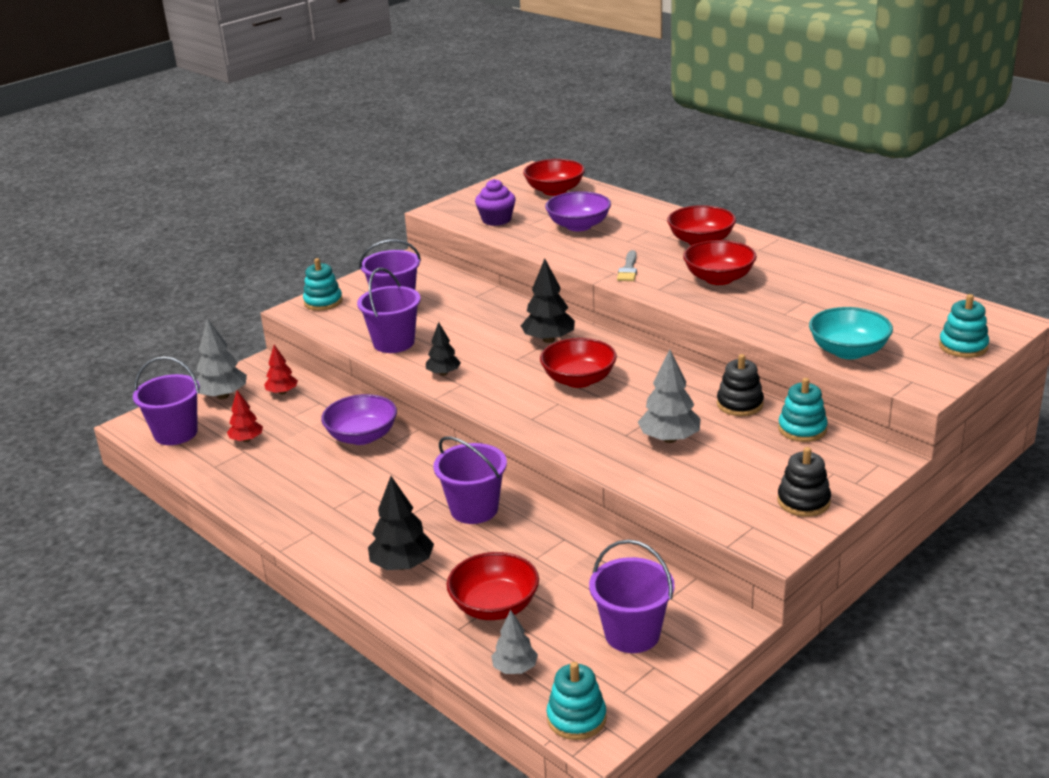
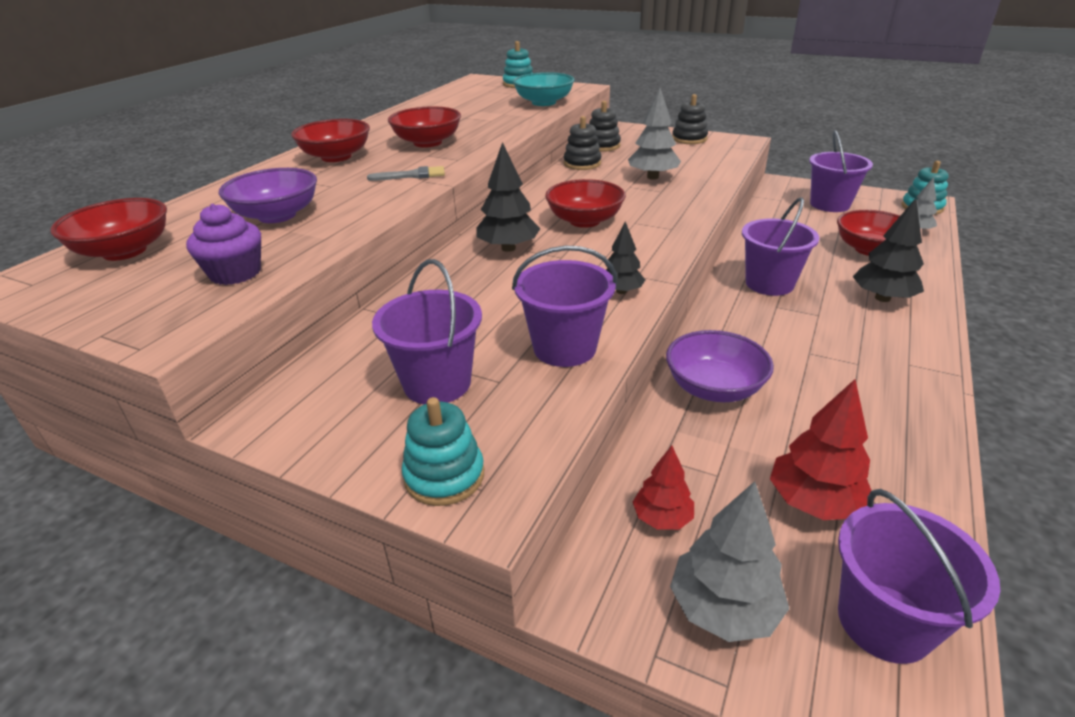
camera: 110 degrees left, 5 degrees up
(246, 440) = (814, 502): red tree -> red tree, size x1.59
(802, 429) = (602, 146): turquoise stacking toy -> black stacking toy

